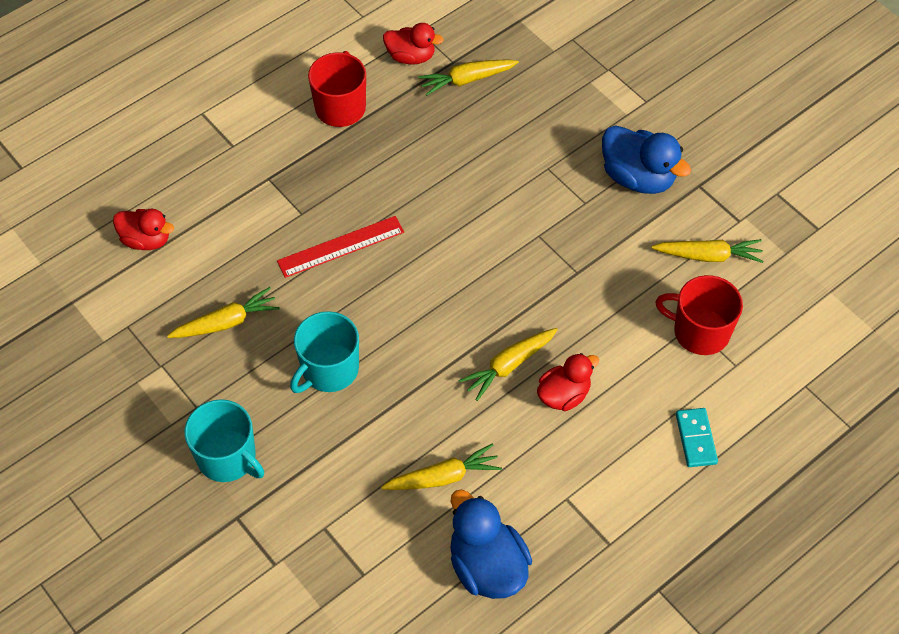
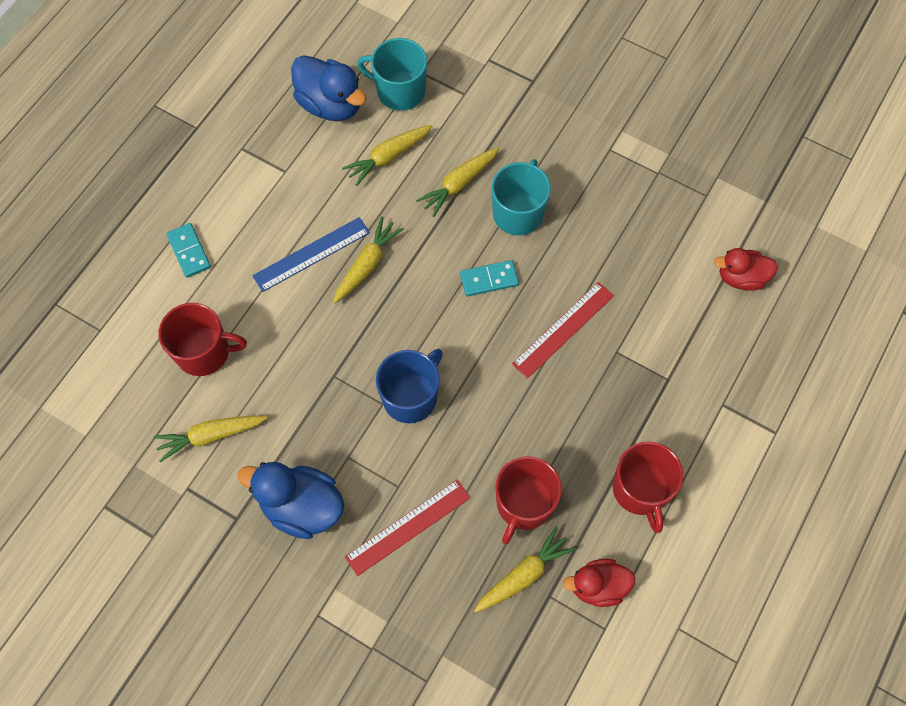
camera: 160 degrees right, 10 degrees up
(226, 322) = (625, 225): yellow carrot -> yellow carrot (459, 184)
(228, 458) = (563, 119): turquoise mug -> turquoise mug (399, 91)
(390, 313) = (489, 279): none -> turquoise domino
(444, 125) = (523, 504): none -> red mug
(510, 233) = (411, 396): none -> blue mug
(550, 137) = (408, 527): none -> red ruler
(564, 395) = (311, 254): red duck -> blue ruler

